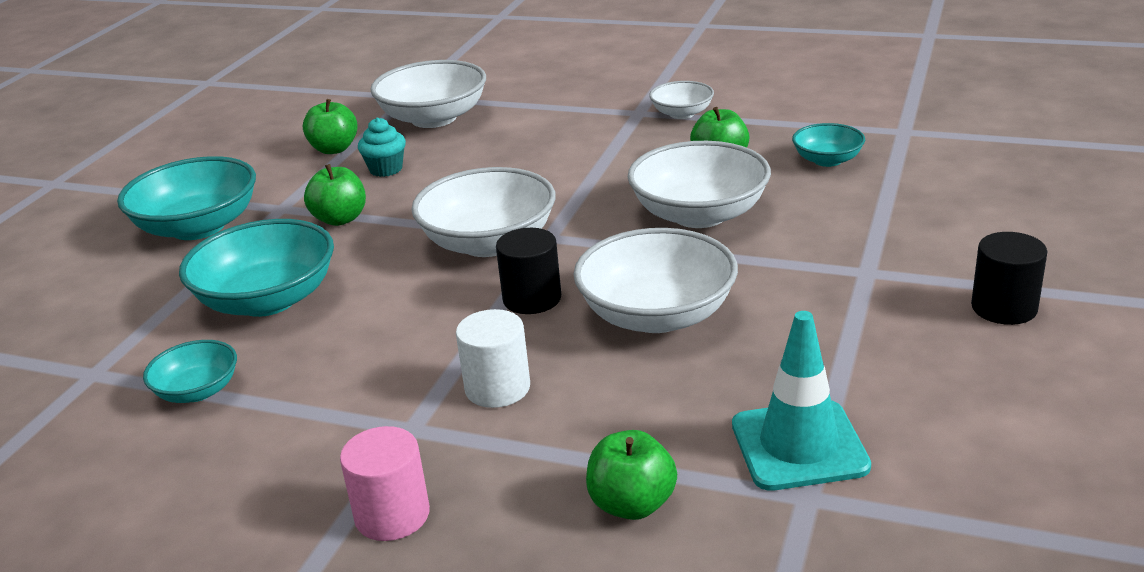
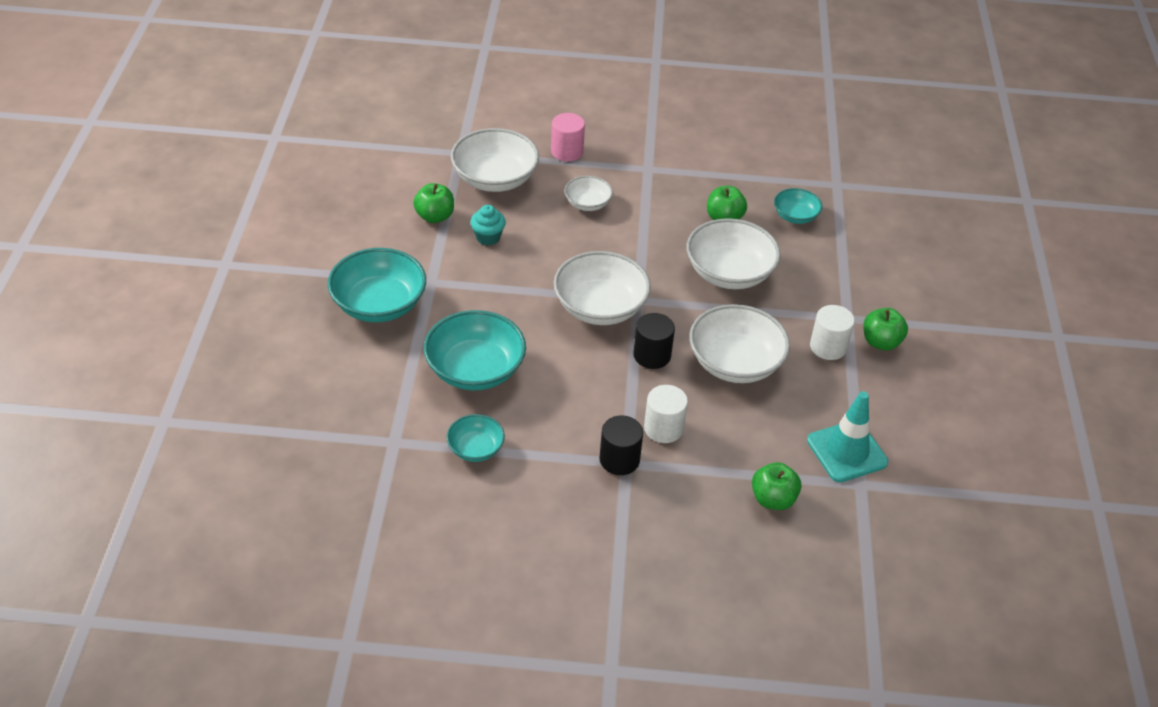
camera: 20 degrees left, 15 degrees up
(340, 219) = (482, 291): green apple -> green apple (881, 342)
(392, 515) = (646, 522): pink cylinder -> pink cylinder (567, 151)
(682, 113) = (680, 169): white bowl -> white bowl (587, 203)
(820, 304) = (828, 347): none -> white cylinder
(1004, 308) = (931, 342): black cylinder -> black cylinder (619, 459)

